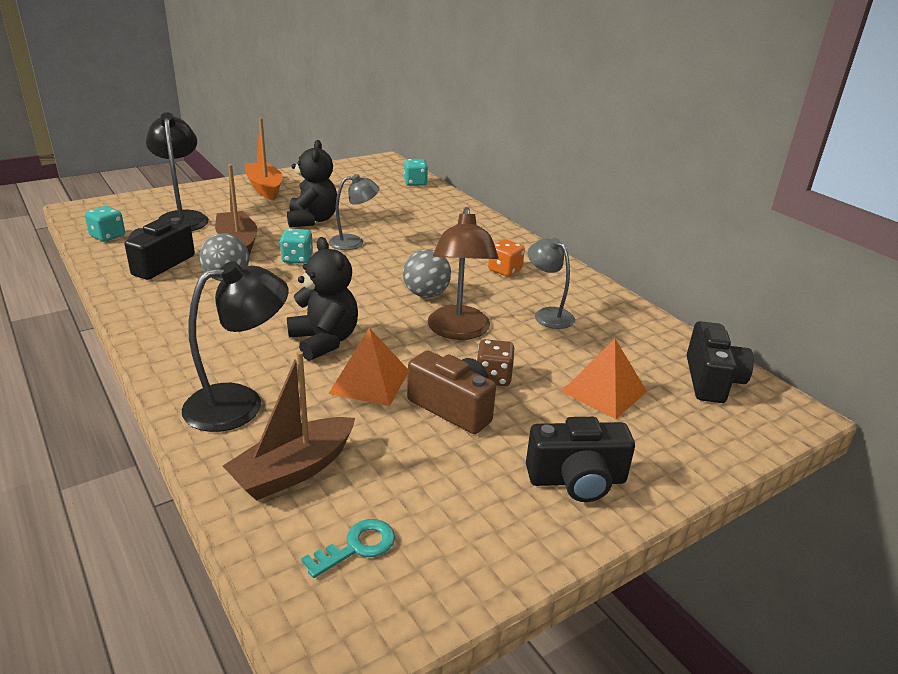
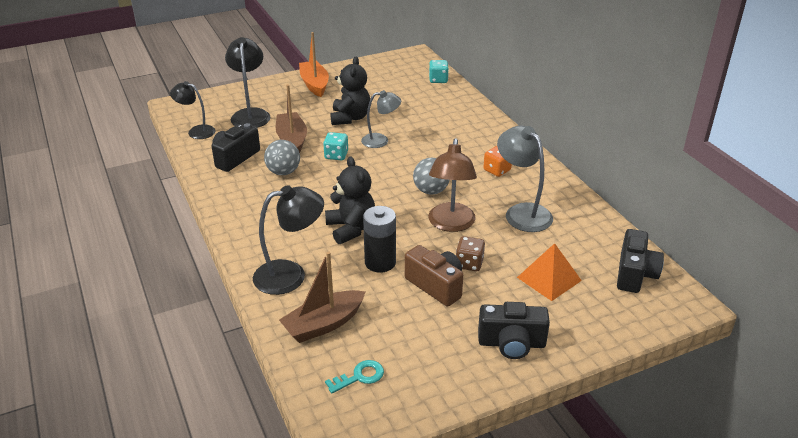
camera: 10 degrees right, 5 degrees up
(108, 236) = (196, 131): turquoise dice -> black lamp
(370, 381) = (380, 262): orange pyramid -> black battery
(547, 314) = (522, 212): grey lamp -> grey lamp, size x1.52

